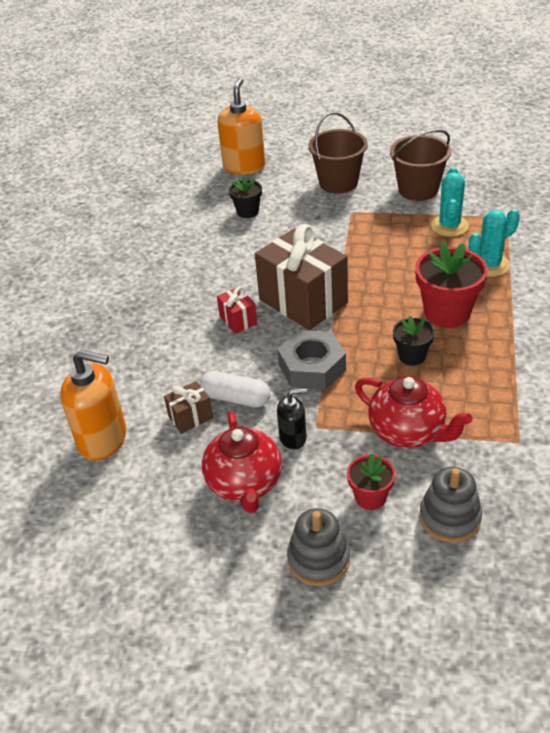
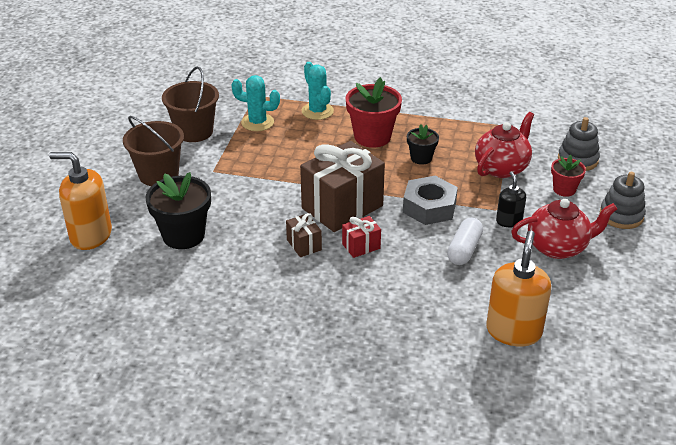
camera: 90 degrees left, 5 degrees down
(190, 417) = (486, 276): brown gift -> brown gift (304, 245)
(247, 211) = (183, 235): black flower pot -> black flower pot, size x1.78

